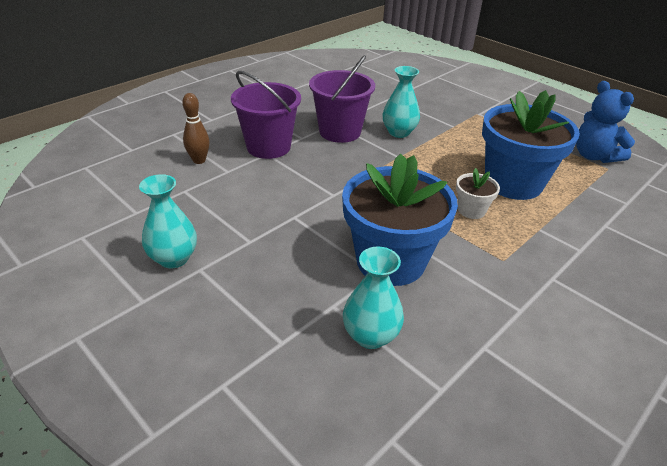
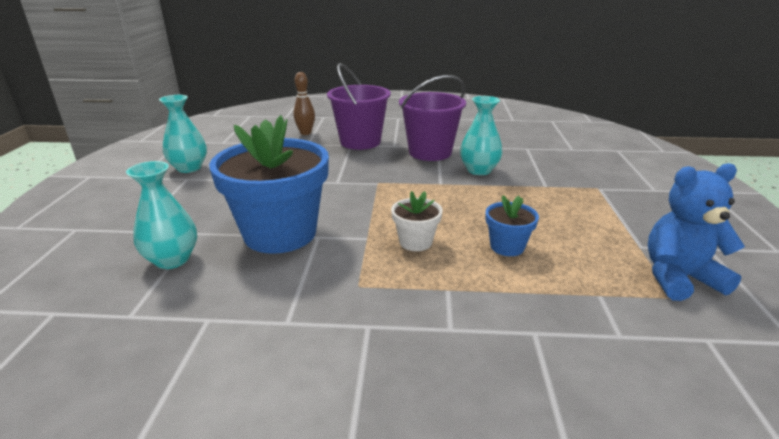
camera: 50 degrees right, 10 degrees down
(513, 183) = (507, 247): blue flower pot -> blue flower pot, size x0.45
(594, 156) = (679, 278): blue teddy bear -> blue teddy bear turned 60 degrees clockwise

